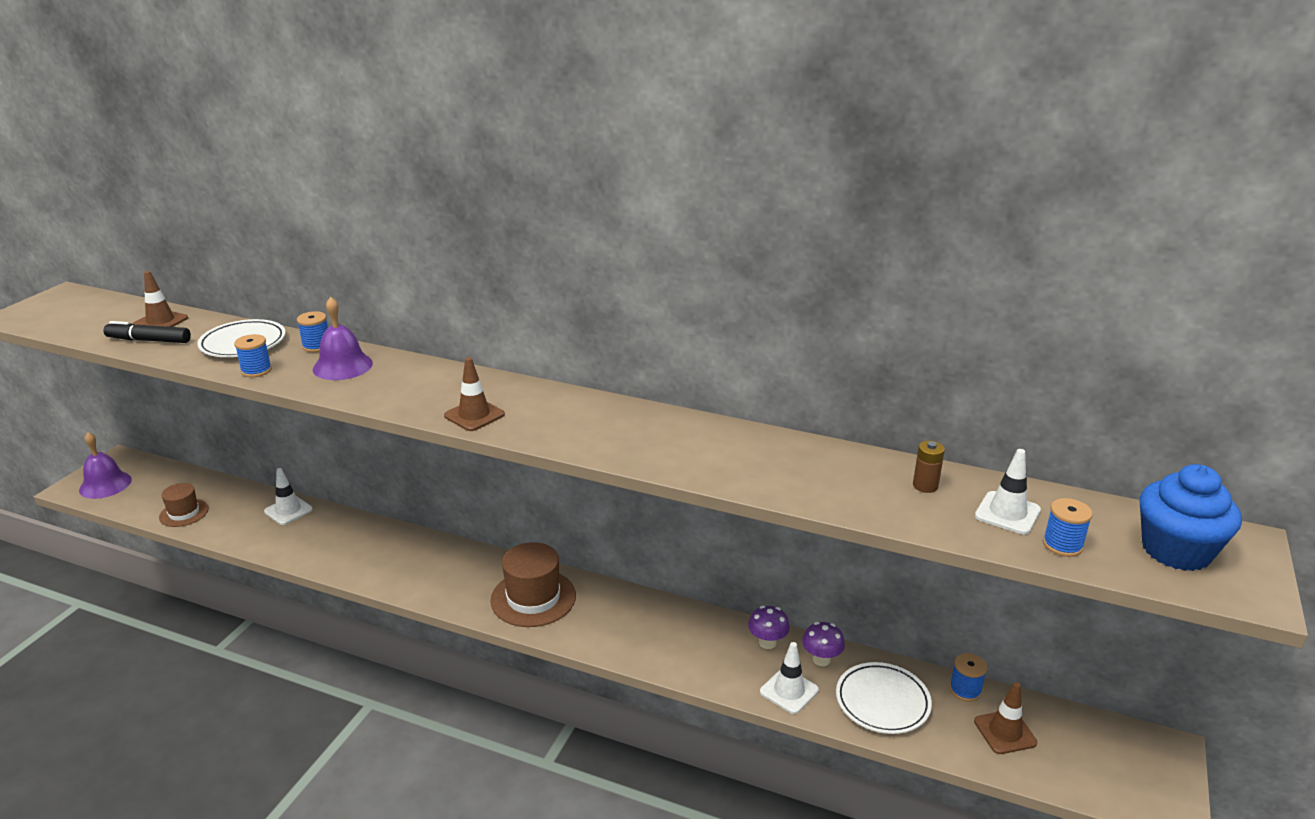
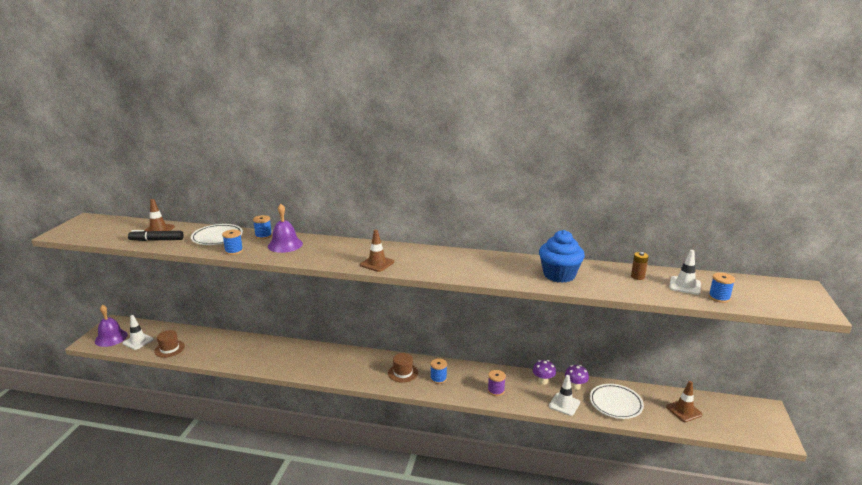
camera: 10 degrees left, 5 degrees down
(288, 510) = (236, 341): white traffic cone -> white traffic cone (138, 341)
(533, 598) = (403, 373): brown hat -> brown hat, size x0.61
(678, 650) = (496, 390): none -> purple spool
(965, 690) = (656, 392): blue spool -> blue spool (438, 378)
(1176, 550) = (774, 295): blue cupcake -> blue cupcake (559, 275)

